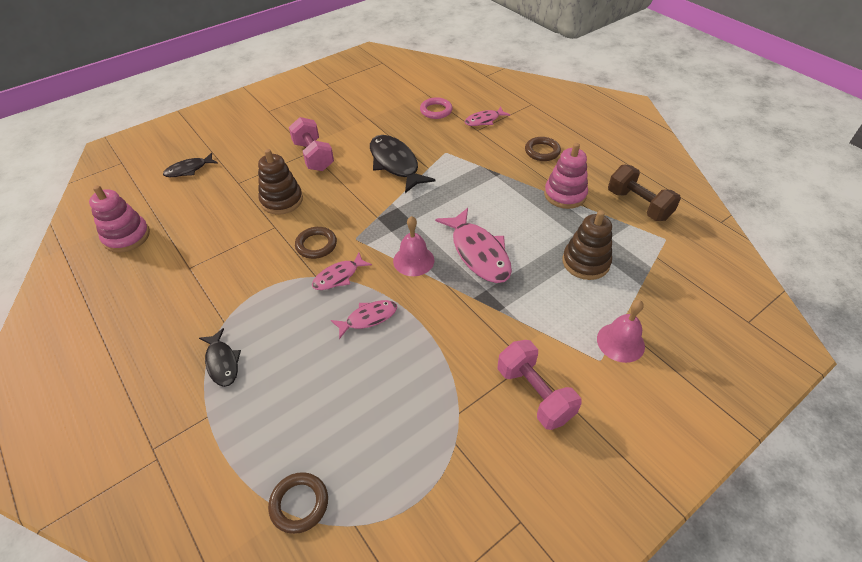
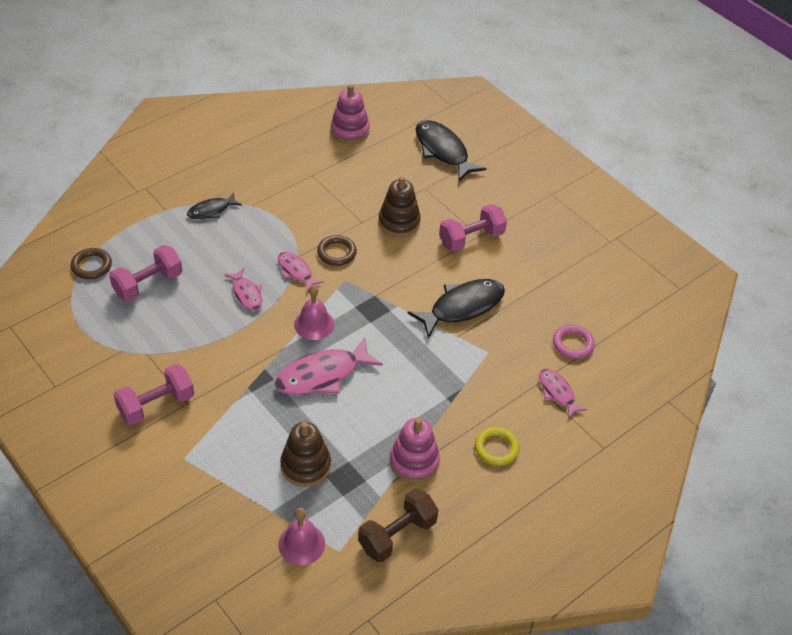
camera: 85 degrees right, 0 degrees up
(189, 169) = (443, 151): black fish -> black fish, size x1.76
(343, 423) = (148, 284): none -> pink dumbbell
(542, 151) = (496, 448): brown ring -> yellow ring
(620, 342) = (201, 478): pink bell -> pink bell (301, 544)

